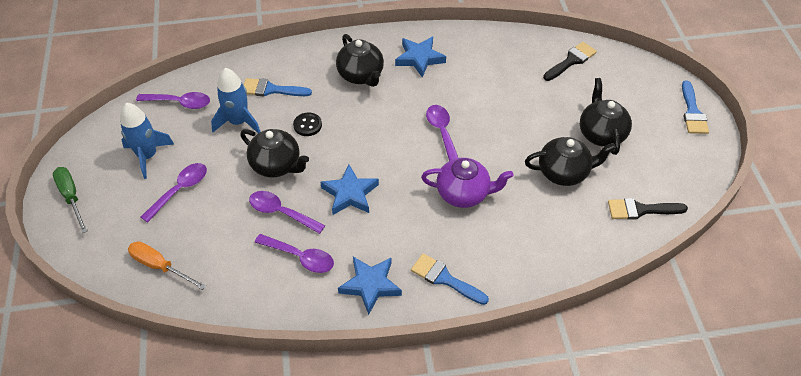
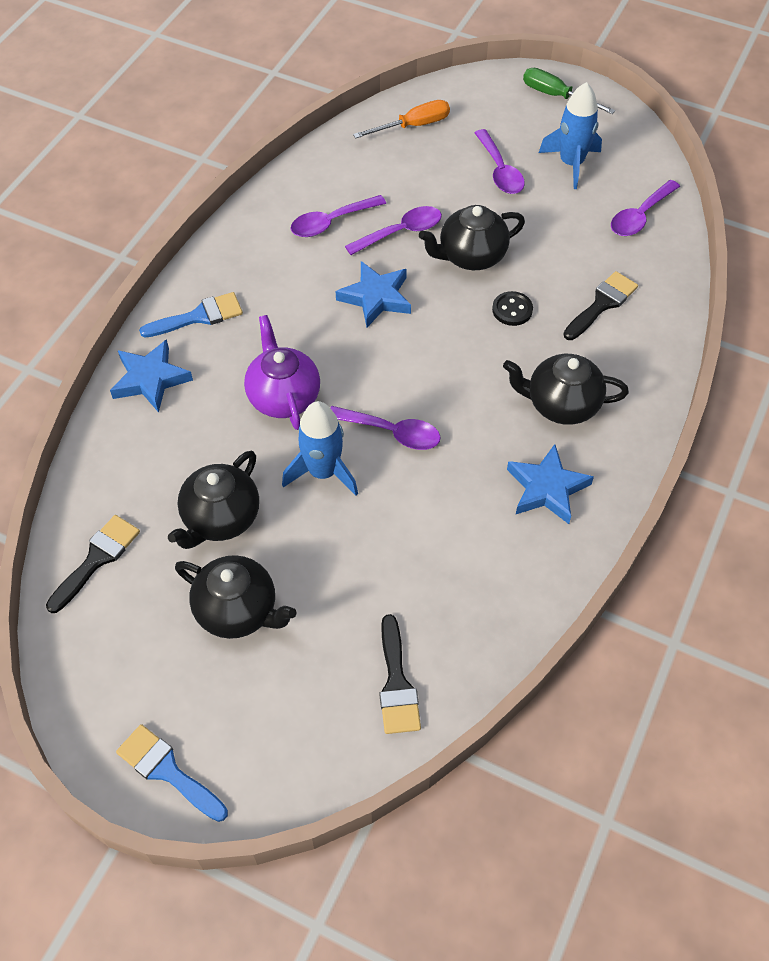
camera: 125 degrees right, 5 degrees up
(71, 197) = (556, 96): green screwdriver -> green screwdriver turned 150 degrees counterclockwise
(238, 122) = (567, 252): blue rocket -> blue rocket (323, 472)
(271, 89) = (602, 304): blue brush -> black brush
(370, 285) = (249, 257): blue star -> blue star (150, 379)
(464, 194) = (283, 396): purple teapot -> purple teapot turned 120 degrees clockwise

